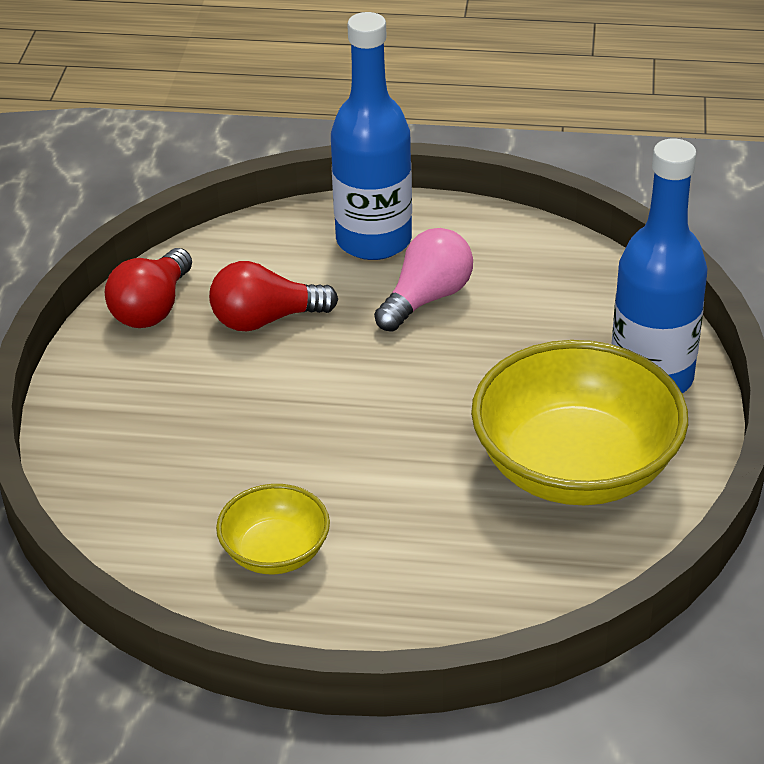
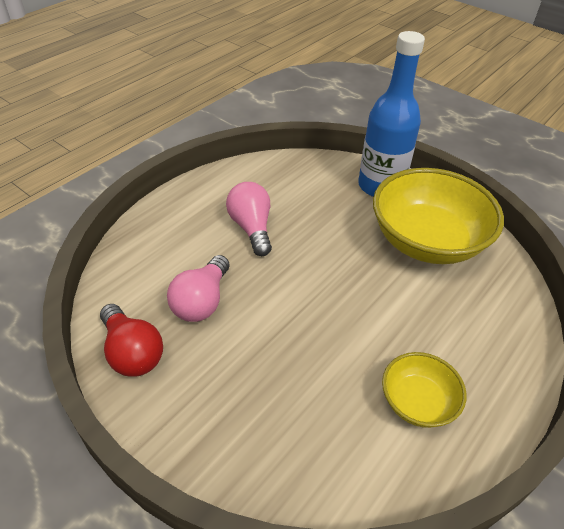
camera: 60 degrees left, 5 degrees up
(266, 319) = (202, 301): red light bulb -> pink light bulb
(374, 240) = (182, 223): blue bottle -> none

